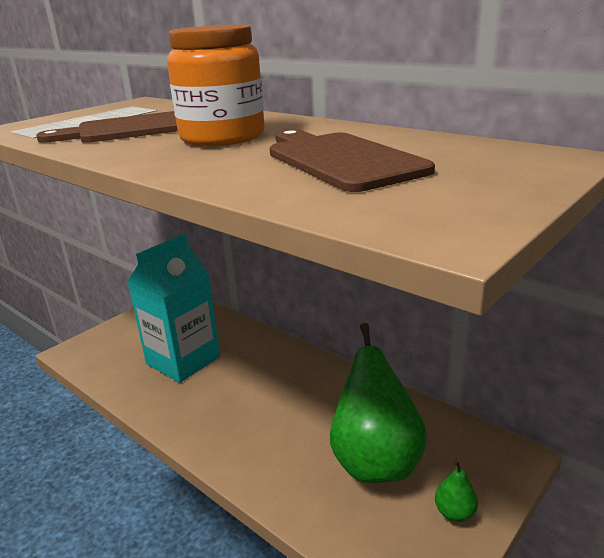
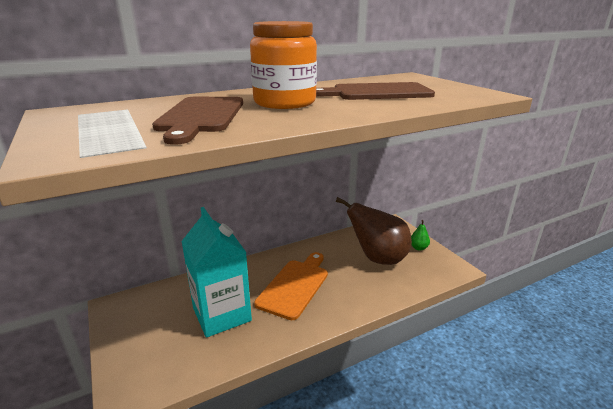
camera: 70 degrees left, 0 degrees up
(256, 395) = (295, 286): none -> orange cutting board
(375, 461) = (378, 258): green pear -> brown pear

